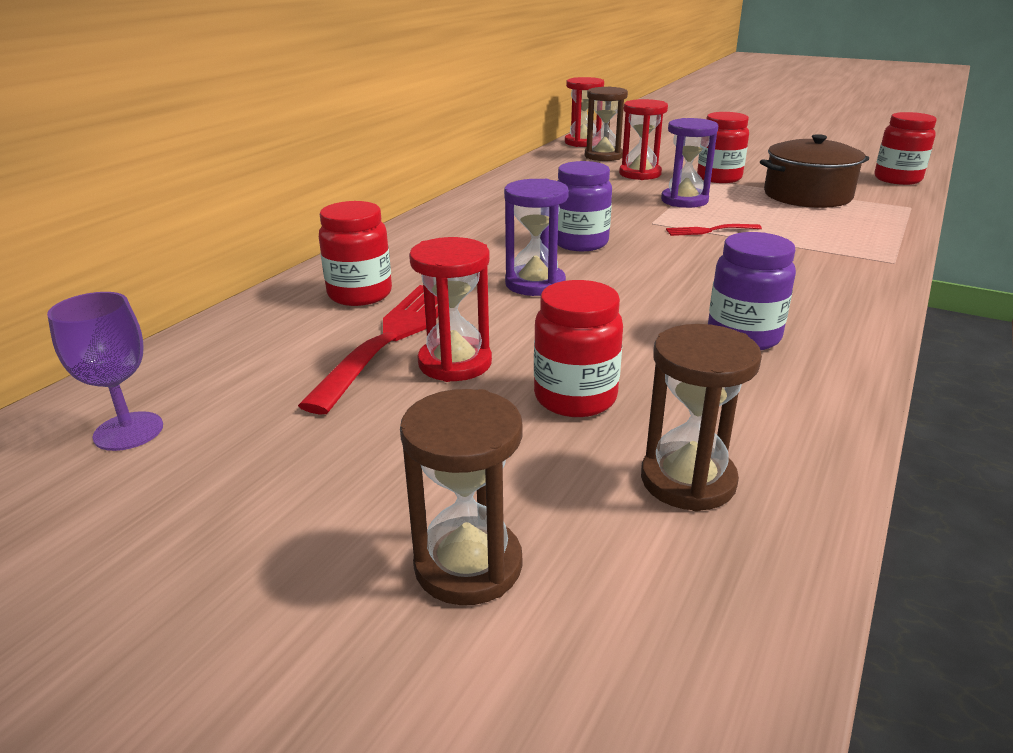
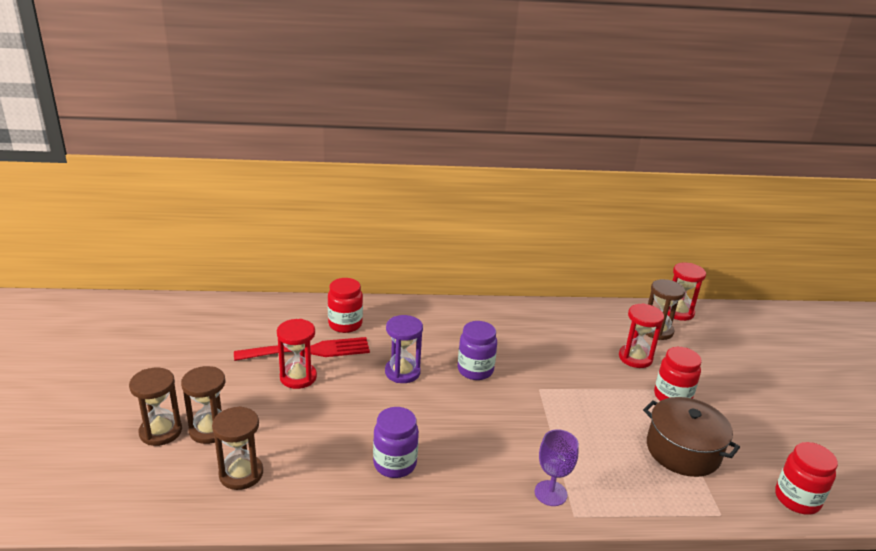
camera: 55 degrees right, 0 degrees up
(128, 431) = (199, 323): purple goblet -> purple goblet (550, 493)
(521, 491) = (210, 430): none -> brown hourglass
(575, 398) = (290, 422): red jar -> none
(684, 200) = (599, 392): purple hourglass -> none
(709, 230) = (549, 416): red fork -> none

